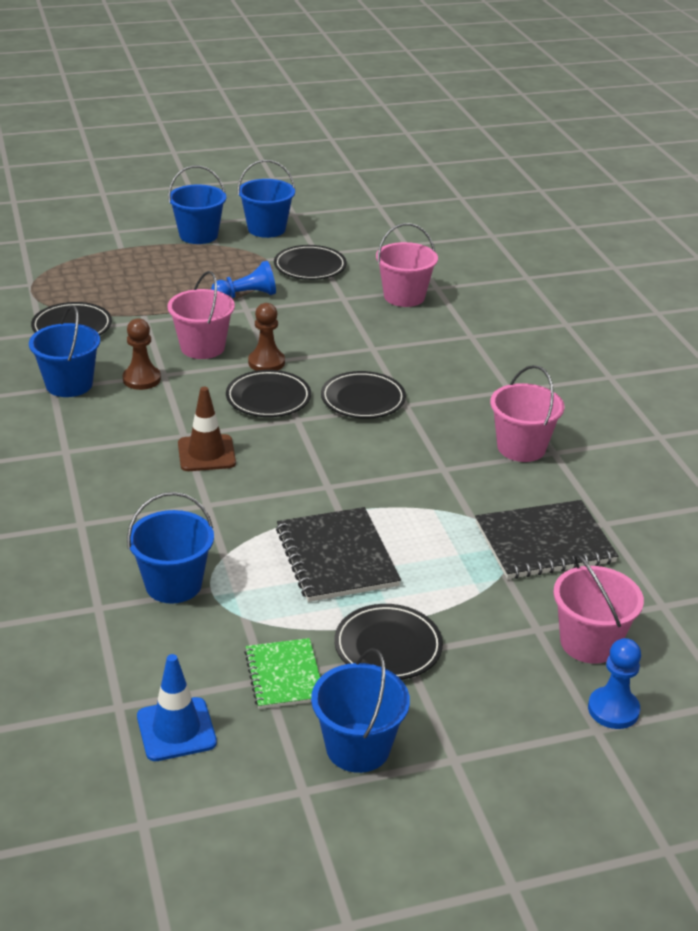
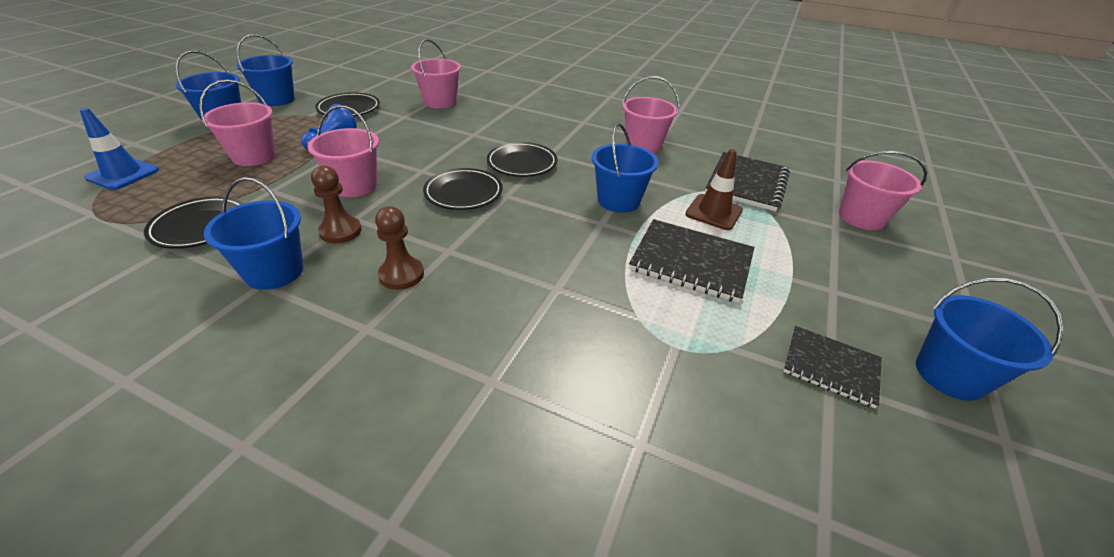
camera: 50 degrees left, 5 degrees up
(173, 283) = (254, 156): none -> pink bucket
(173, 584) = (650, 367): blue bucket -> blue bucket (618, 201)
(176, 729) = (885, 489): blue traffic cone -> blue traffic cone (123, 174)
(206, 453) = (489, 253): brown traffic cone -> brown traffic cone (713, 212)
(266, 362) = (421, 172): brown pawn -> brown pawn (401, 275)
(284, 675) = (831, 367): green notebook -> black notebook
(388, 647) = (821, 294): black plate -> none
(613, 710) = (936, 242): blue pawn -> none

